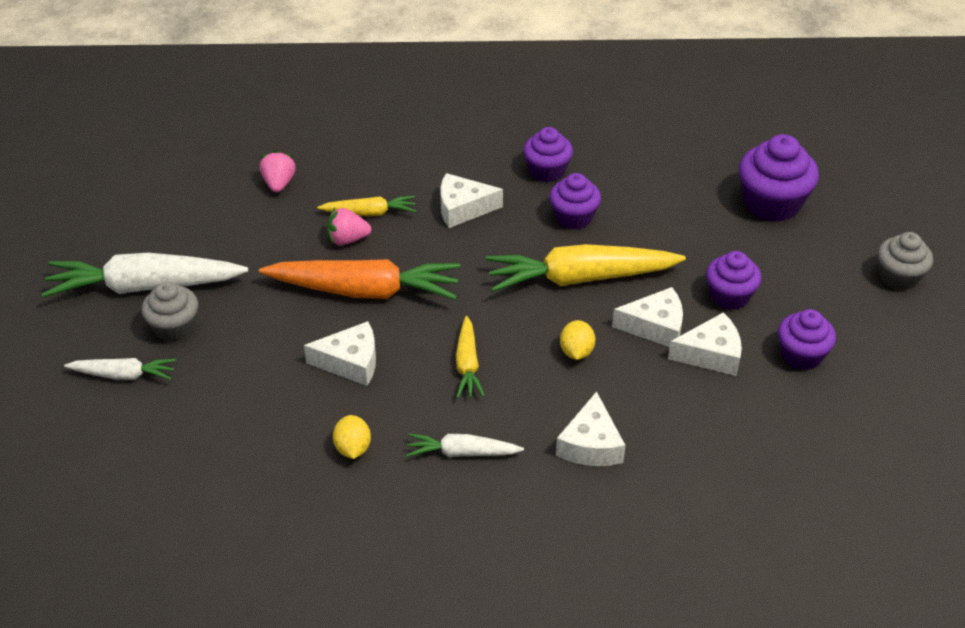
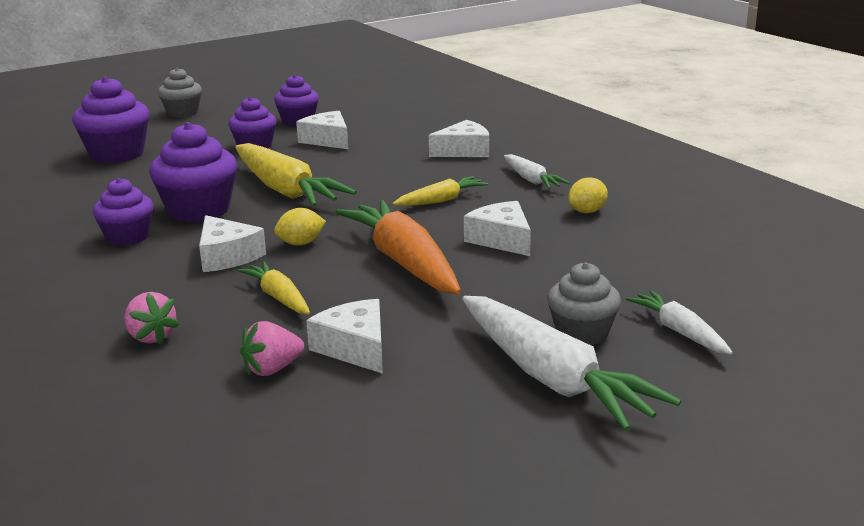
camera: 120 degrees left, 20 degrees down
(347, 240) = (336, 294): pink strawberry -> pink strawberry (151, 337)
(573, 217) = (199, 210): purple cupcake -> purple cupcake, size x1.54
(576, 352) = (377, 173): yellow lemon -> yellow lemon (301, 243)
(655, 326) = (317, 158): white cheese -> white cheese (355, 348)

